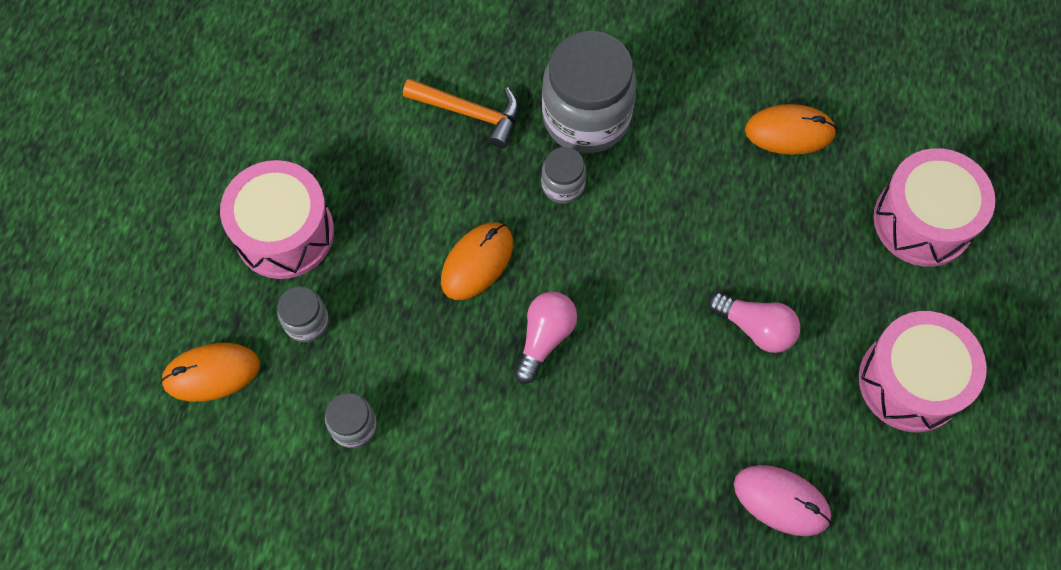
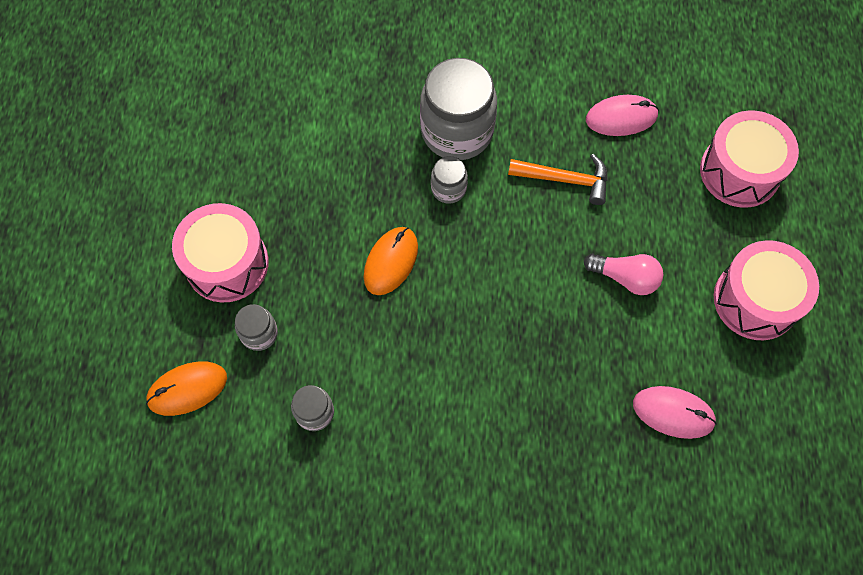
camera: 10 degrees left, 0 degrees up
(469, 113) = (361, 142): orange hammer -> orange hammer (565, 180)
(544, 338) = (458, 314): pink light bulb -> none
(789, 132) = (621, 118): orange mouse -> pink mouse

